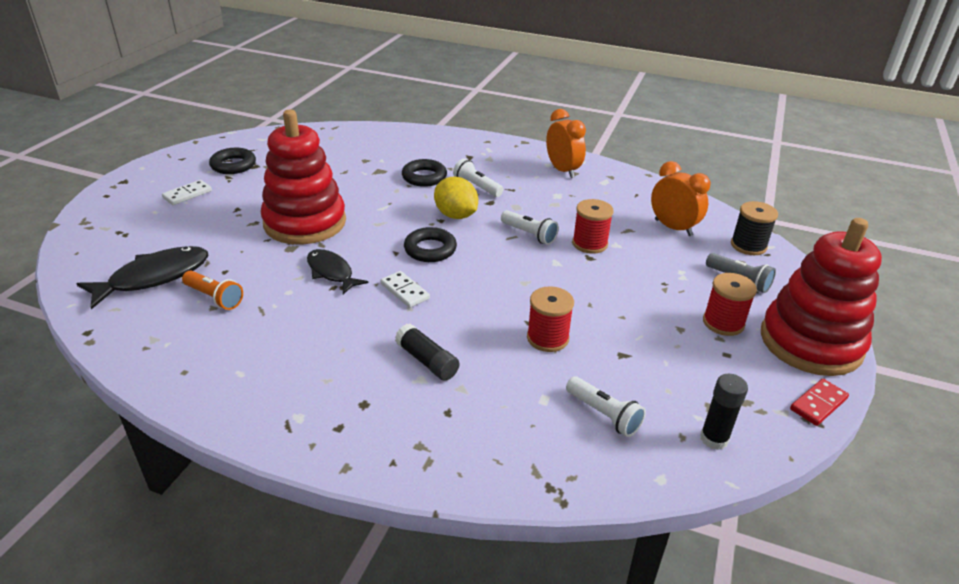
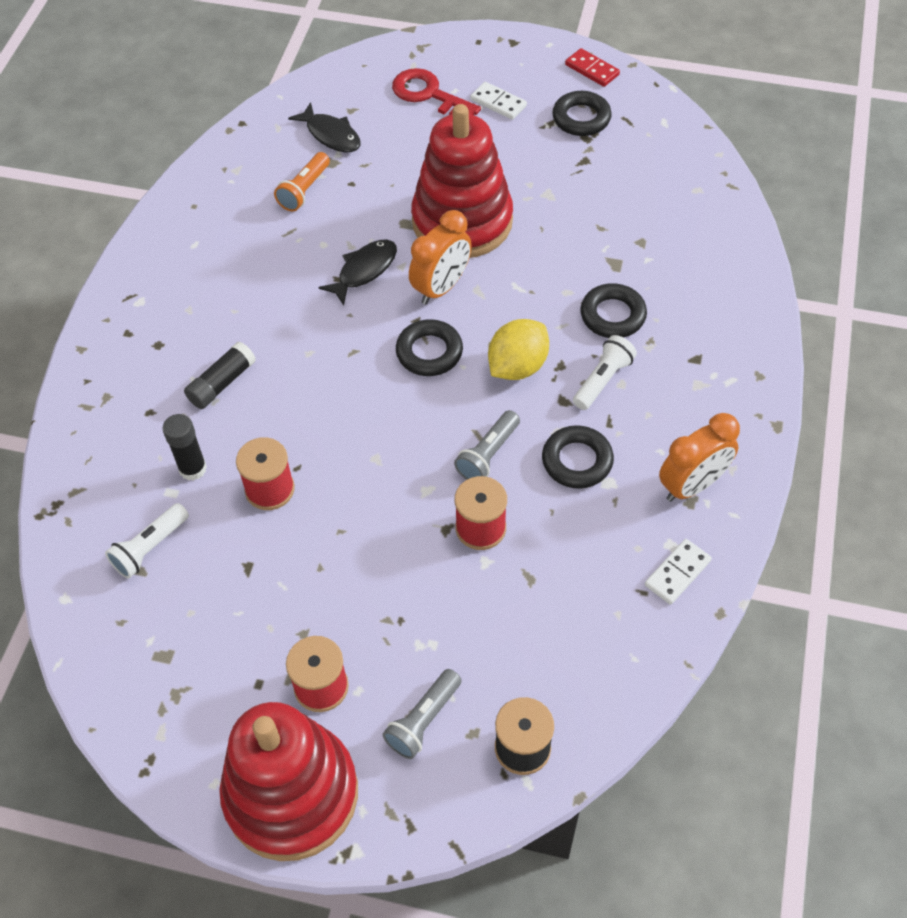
camera: 85 degrees right, 20 degrees up
(148, 223) = (429, 94): none -> red key
(154, 277) = (331, 135): black fish -> black fish, size x0.66
(404, 291) = (339, 343): white domino -> white domino (677, 573)
(529, 235) = (488, 455): white flashlight -> grey flashlight
(539, 203) = (577, 461): none -> black ring
(673, 228) = (551, 641): orange clock -> orange clock (441, 287)
(714, 439) = (118, 653): black glue stick -> black glue stick (193, 469)
(818, 404) = (175, 777): red domino -> red domino (592, 70)

